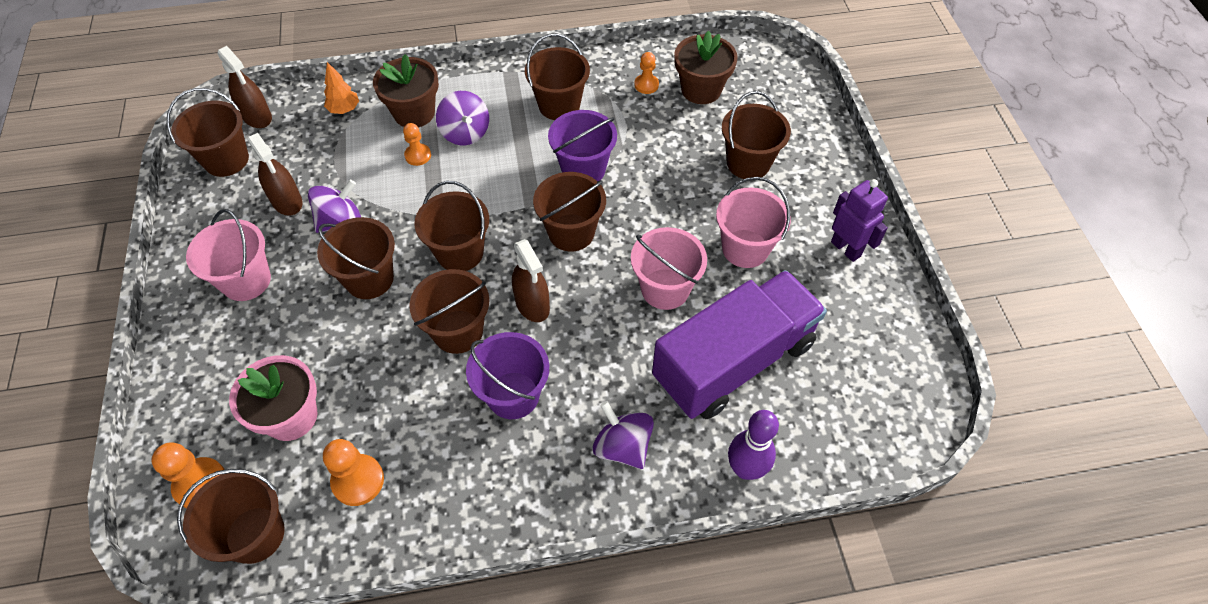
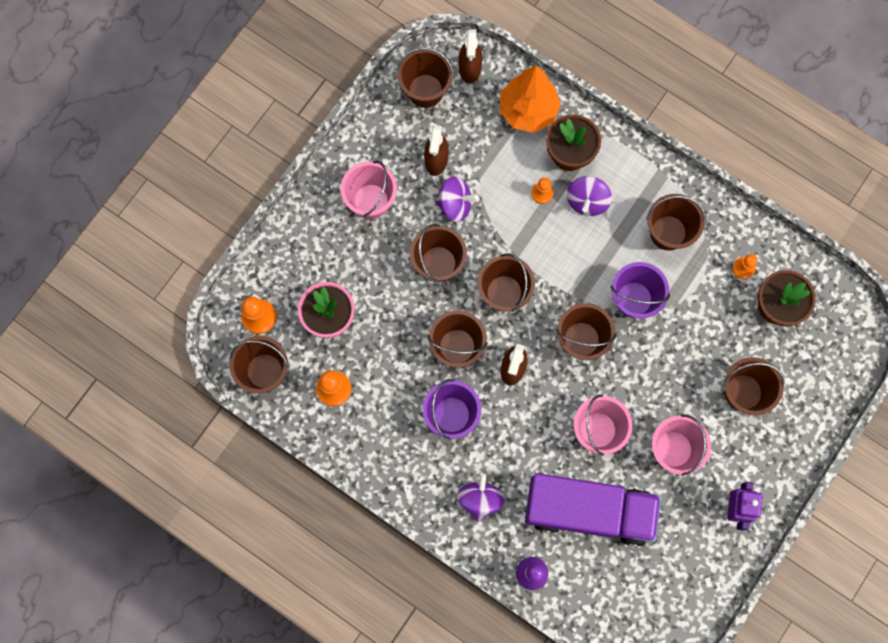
camera: 45 degrees right, 20 degrees up
(344, 109) = (528, 111): orange tree -> orange tree, size x2.05

